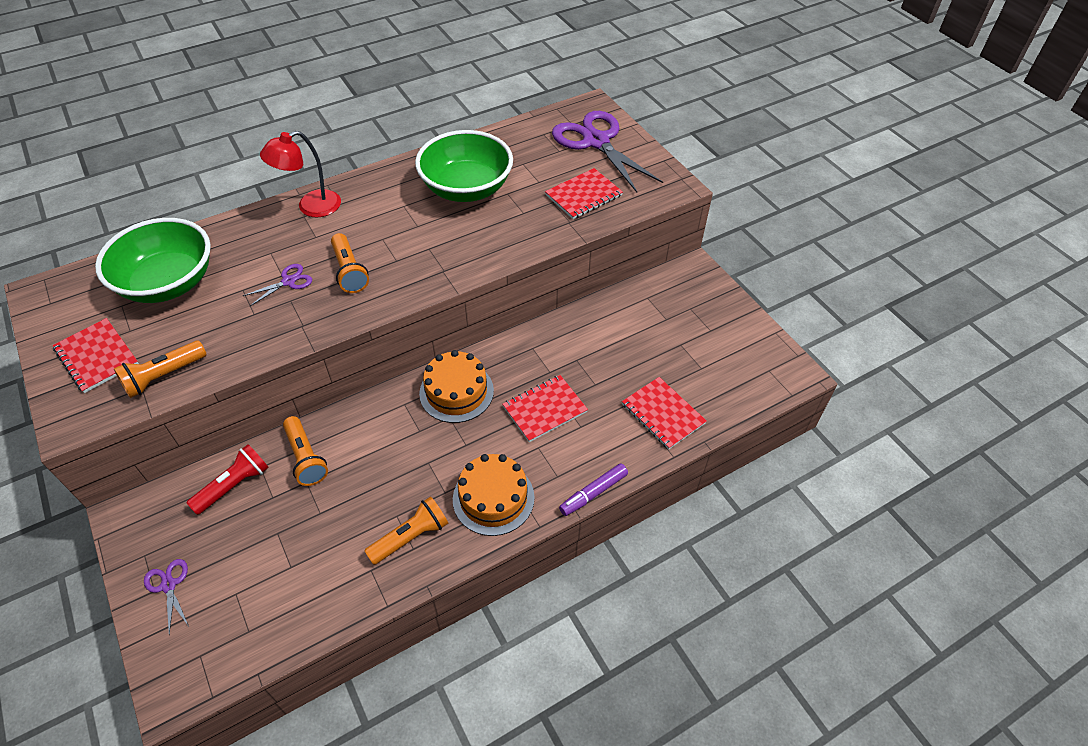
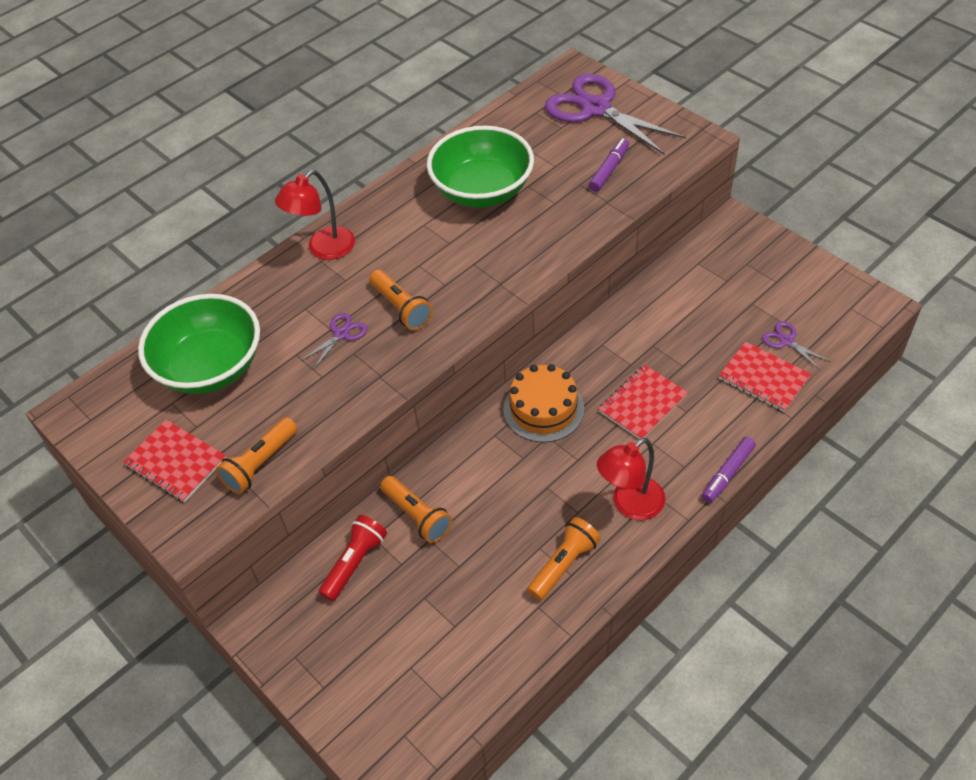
camera: 10 degrees left, 0 degrees up
(169, 585) = (336, 678): purple scissors -> purple scissors (786, 341)
(493, 498) = (630, 505): orange cake -> red lamp
(583, 195) = (609, 170): red notebook -> purple marker

